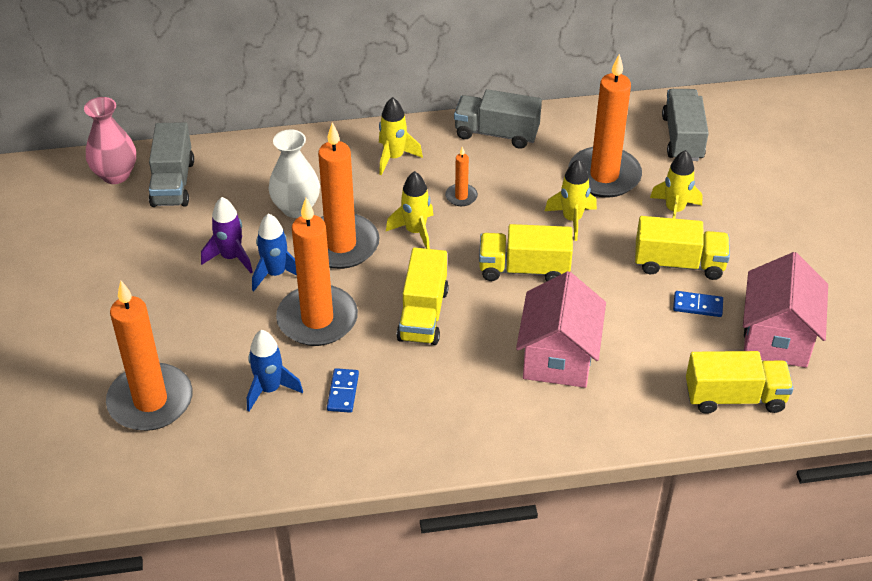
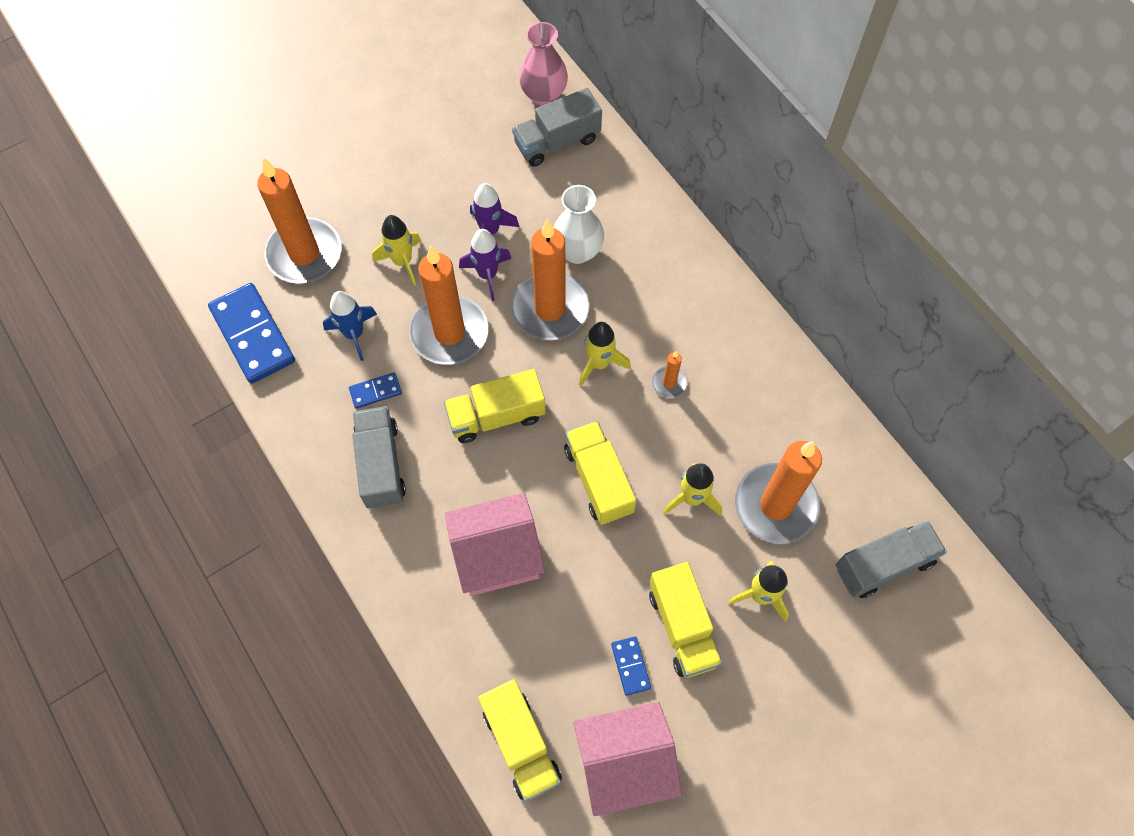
camera: 65 degrees right, 20 degrees up
(214, 471) = (253, 335): none -> blue domino
(276, 274) = (487, 275): blue rocket -> purple rocket
(394, 157) = (691, 301): yellow rocket -> yellow rocket (402, 261)
(496, 133) = (780, 377): grey truck -> grey truck (381, 465)

